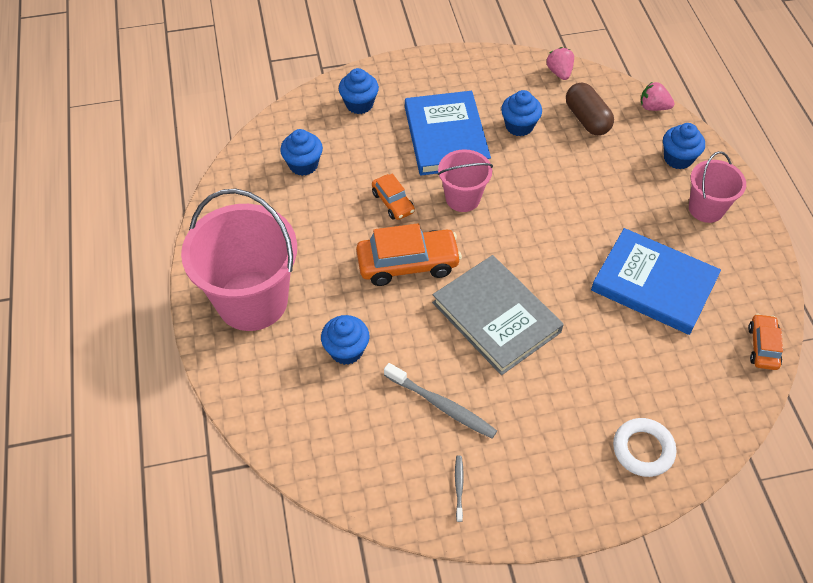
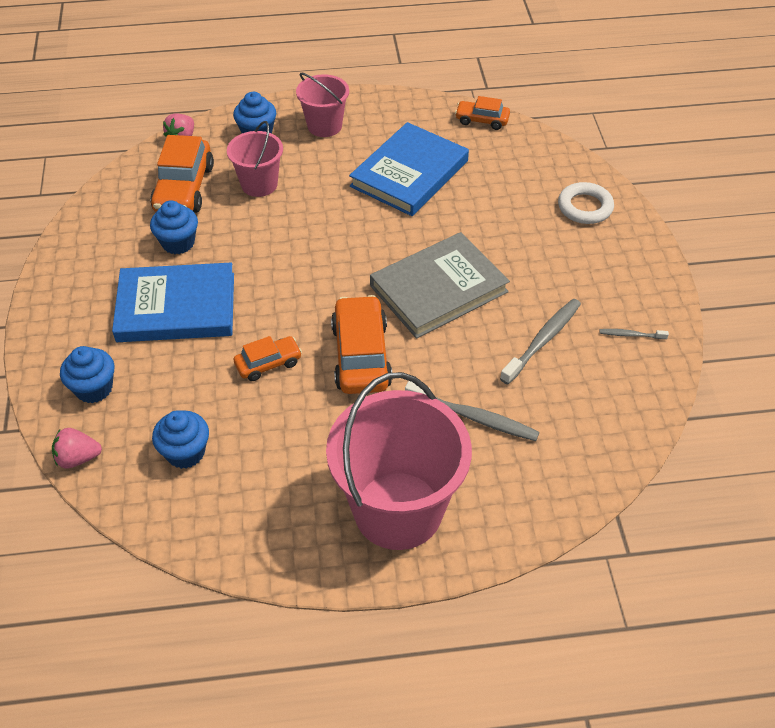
camera: 85 degrees left, 5 degrees down
(346, 350) = (474, 417): blue cupcake -> grey toothbrush
(462, 198) = (275, 301): pink bucket -> pink bucket (259, 184)
(559, 72) = (105, 200): pink strawberry -> pink strawberry (78, 458)
(587, 119) = (184, 188): brown capsule -> orange car

